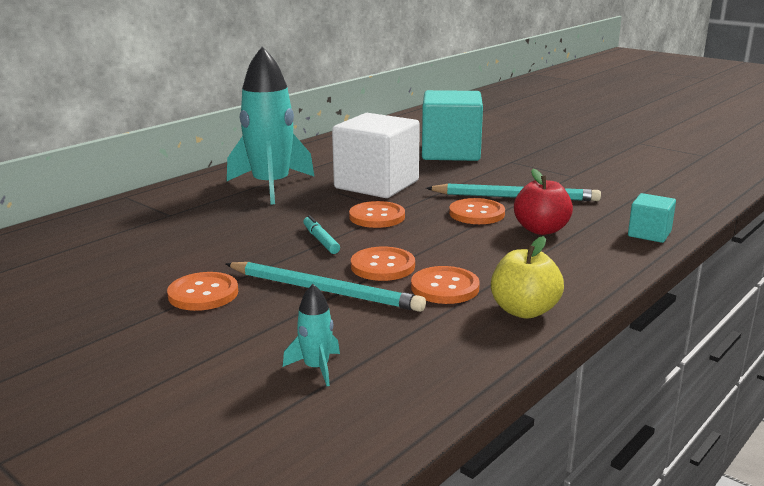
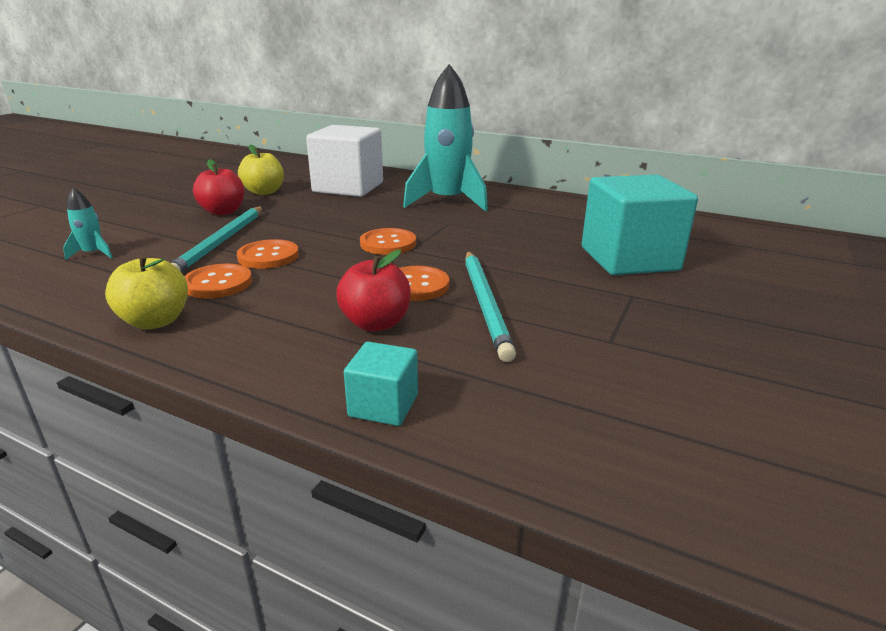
camera: 75 degrees right, 5 degrees up
(135, 270) = (264, 192): none -> yellow apple
(203, 294) = (223, 212): orange button -> red apple
(321, 240) = (325, 230): turquoise marker -> none
(376, 184) = (480, 235): white cube -> white cube (348, 187)

